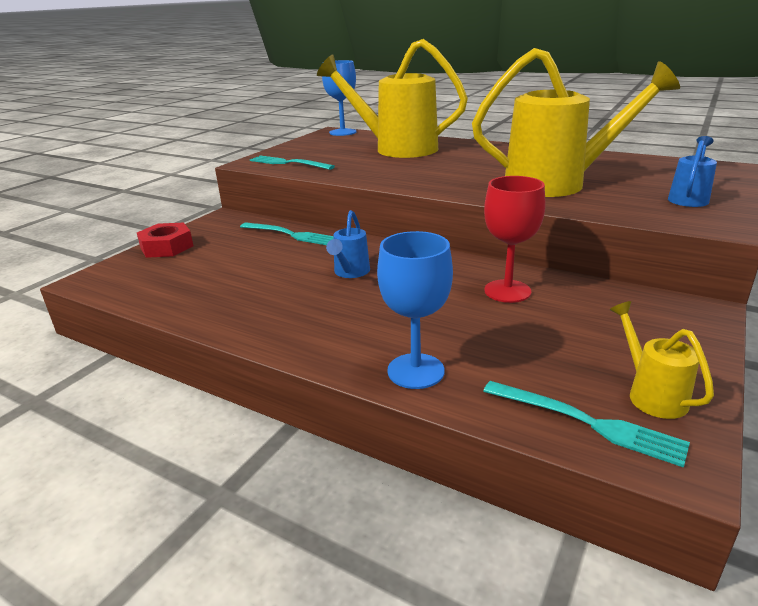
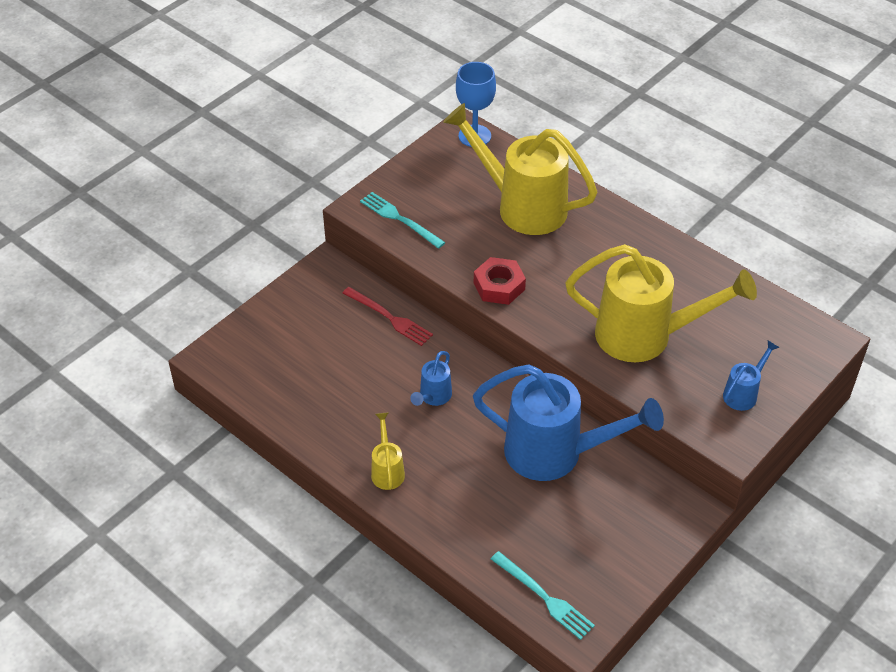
camera: 10 degrees right, 20 degrees up
(167, 247) = (272, 315): red nut -> red nut (499, 286)
(289, 234) = (389, 317): turquoise fork -> red fork
(415, 371) = (453, 529): blue goblet -> none
(507, 291) = (555, 453): red goblet -> blue watering can
(651, 394) = (598, 584): yellow watering can -> yellow watering can (387, 470)

